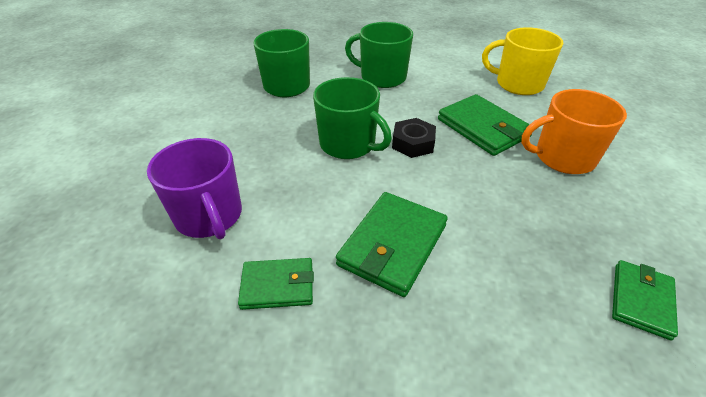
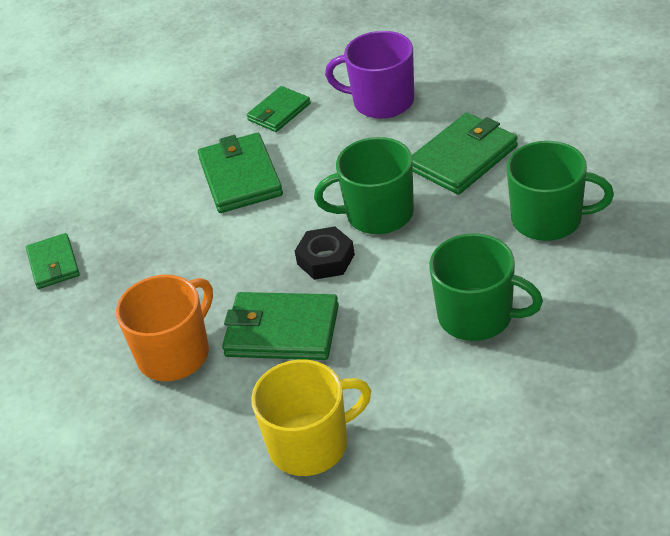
camera: 140 degrees right, 0 degrees up
(254, 137) = (463, 158): none -> green wallet
(382, 77) = (477, 316): green mug -> green mug turned 45 degrees clockwise

